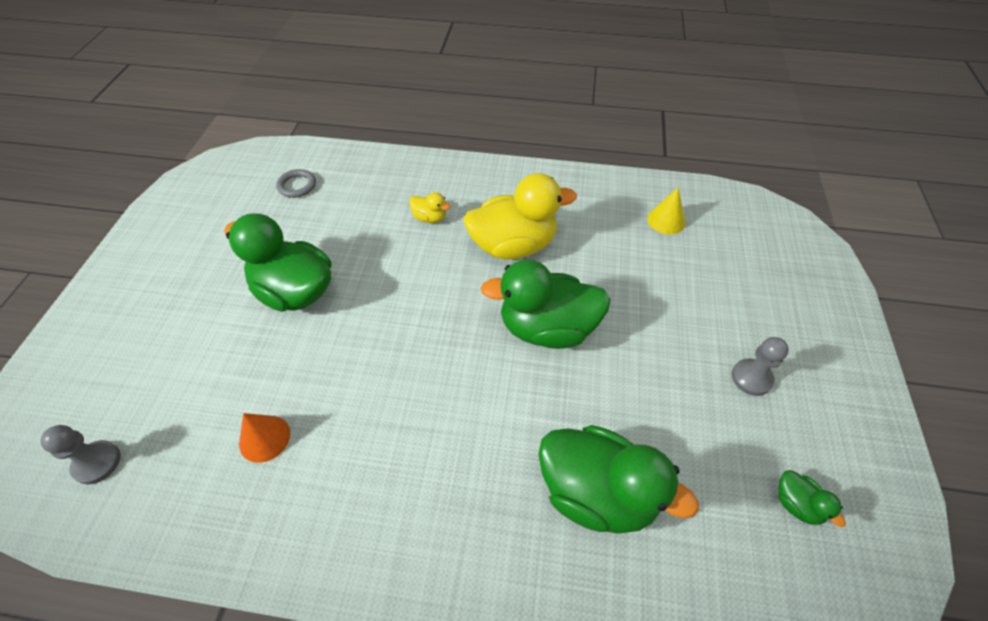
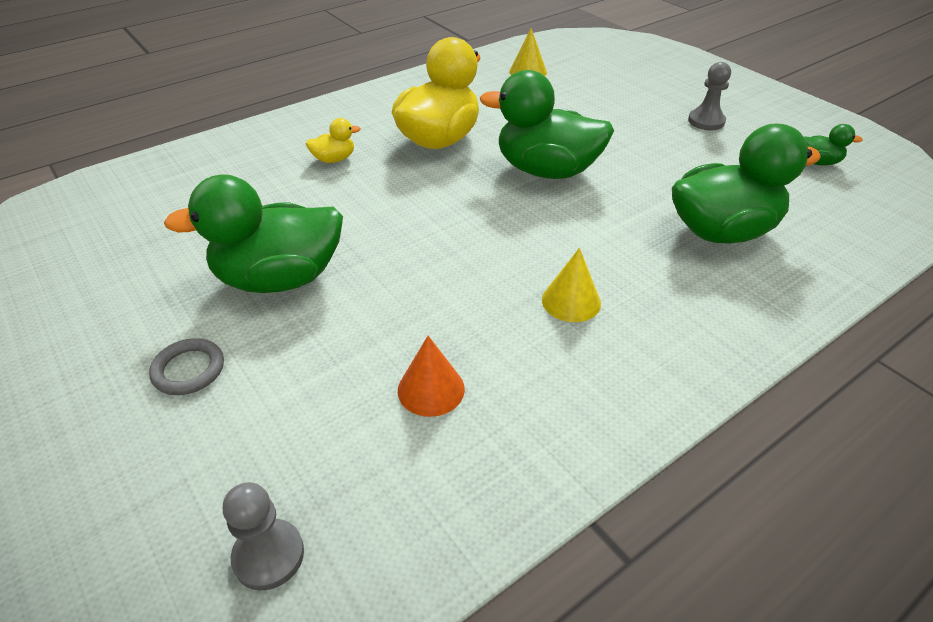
camera: 45 degrees left, 10 degrees down
(297, 185) = (140, 207): grey ring -> grey ring (188, 370)
(412, 451) = (571, 301): none -> yellow cone
(547, 328) = (546, 170): green duck -> green duck turned 60 degrees clockwise

